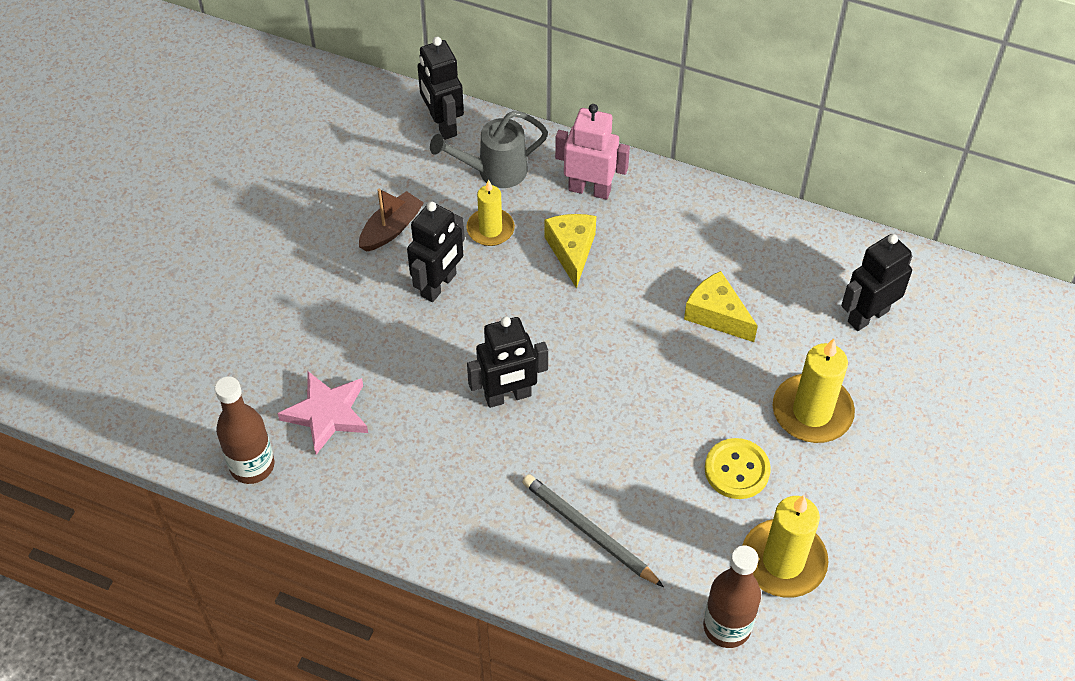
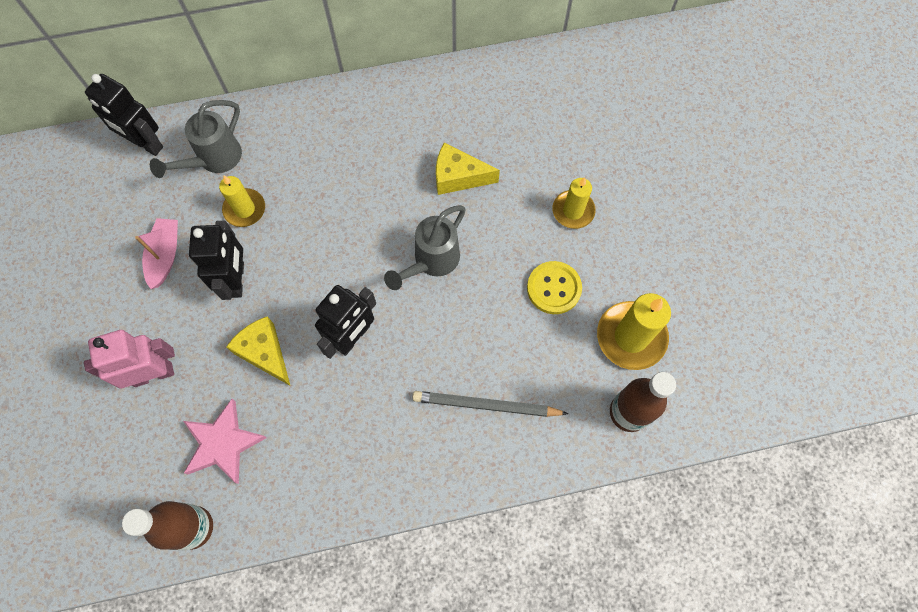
camera: 35 degrees left, 15 degrees up
(391, 229) = (165, 256): brown boat -> pink boat
(571, 251) = (319, 190): yellow cheese -> yellow cheese (265, 353)
(589, 189) = (298, 132): pink robot -> pink robot (153, 374)
(632, 375) = (431, 262): none -> grey watering can
(812, 412) = (573, 211): yellow candle -> yellow candle, size x0.64
(867, 316) = (560, 115): black robot -> none

